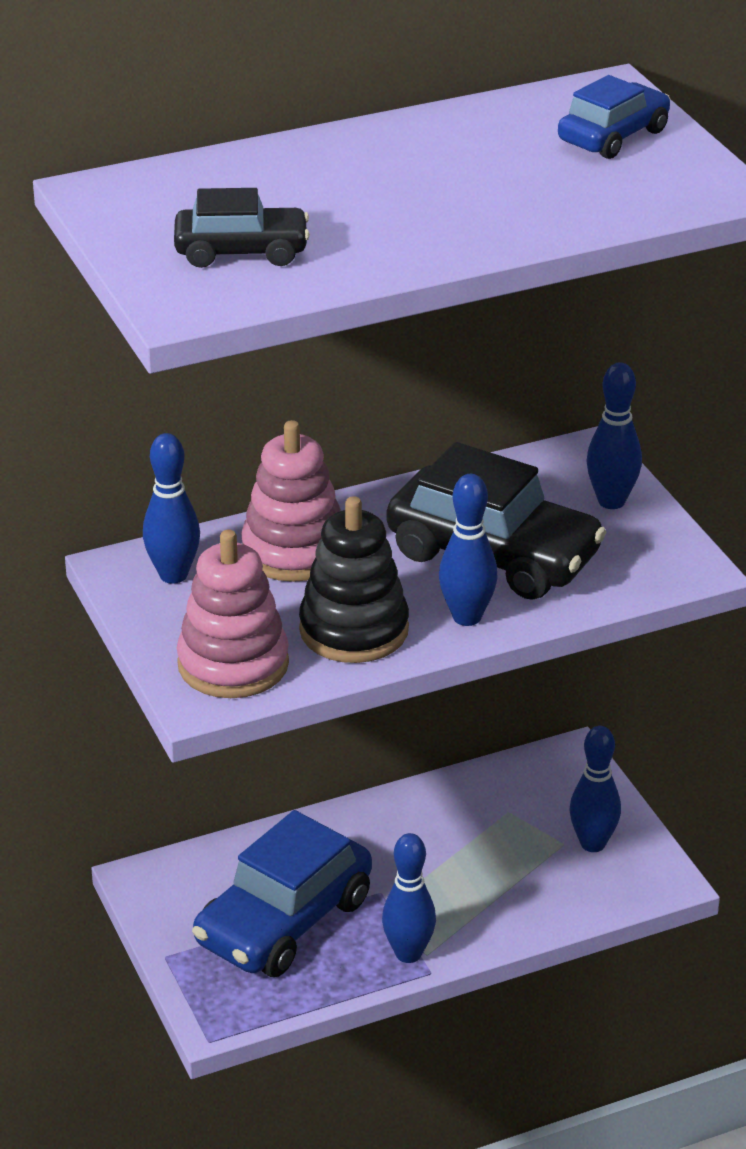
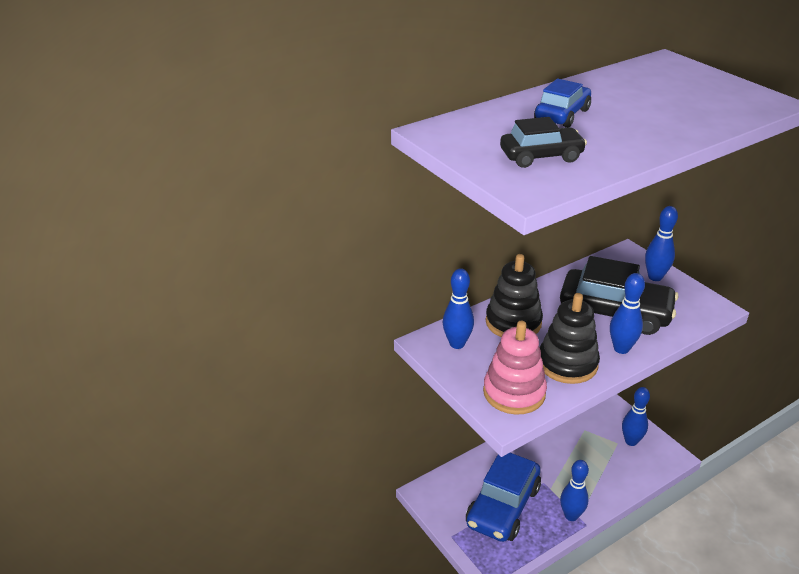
camera: 10 degrees left, 0 degrees up
(294, 551) = (513, 322): pink stacking toy -> black stacking toy
(613, 136) = (691, 81): blue car -> blue car (562, 115)

